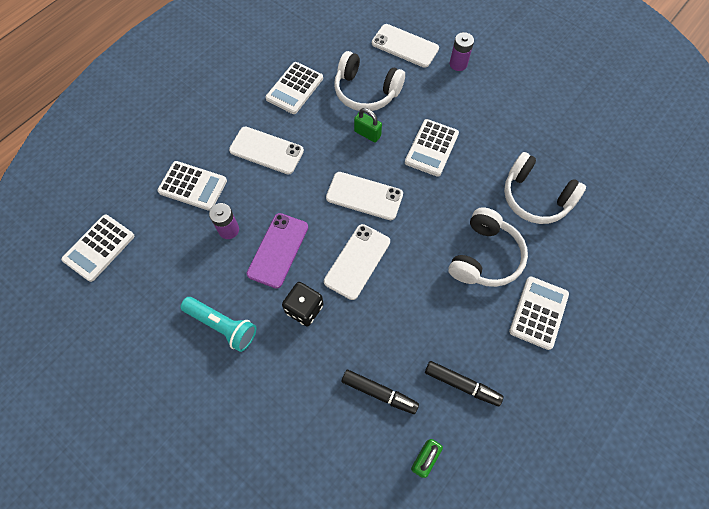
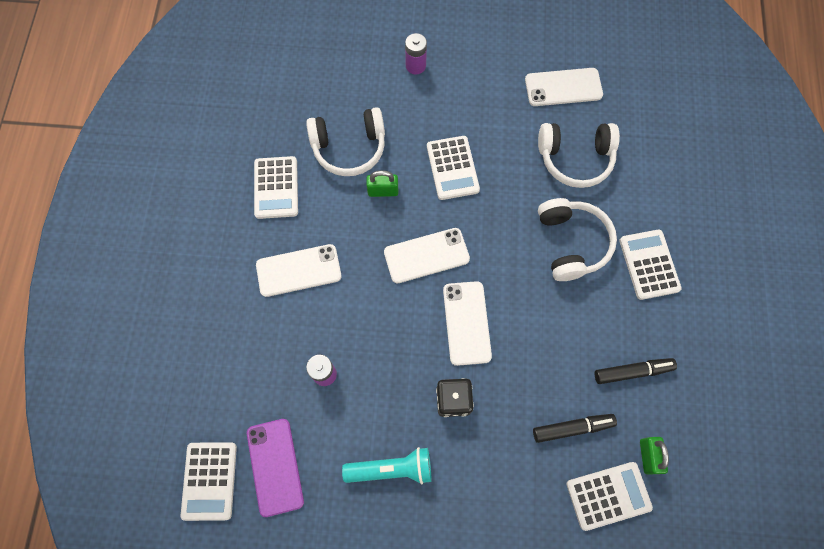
camera: 35 degrees left, 5 degrees up
(193, 186) = (254, 355): white calculator -> white calculator (608, 495)
(278, 250) = (387, 361): purple phone -> purple phone (275, 466)
(405, 46) = (351, 76): white phone -> white phone (563, 87)

